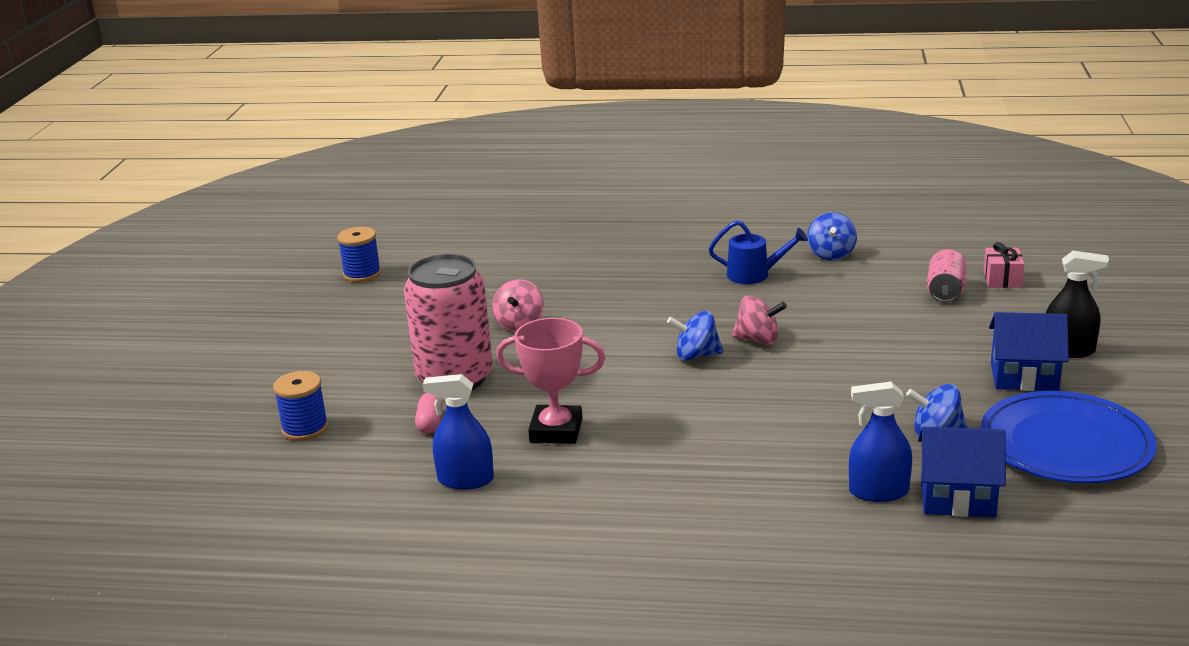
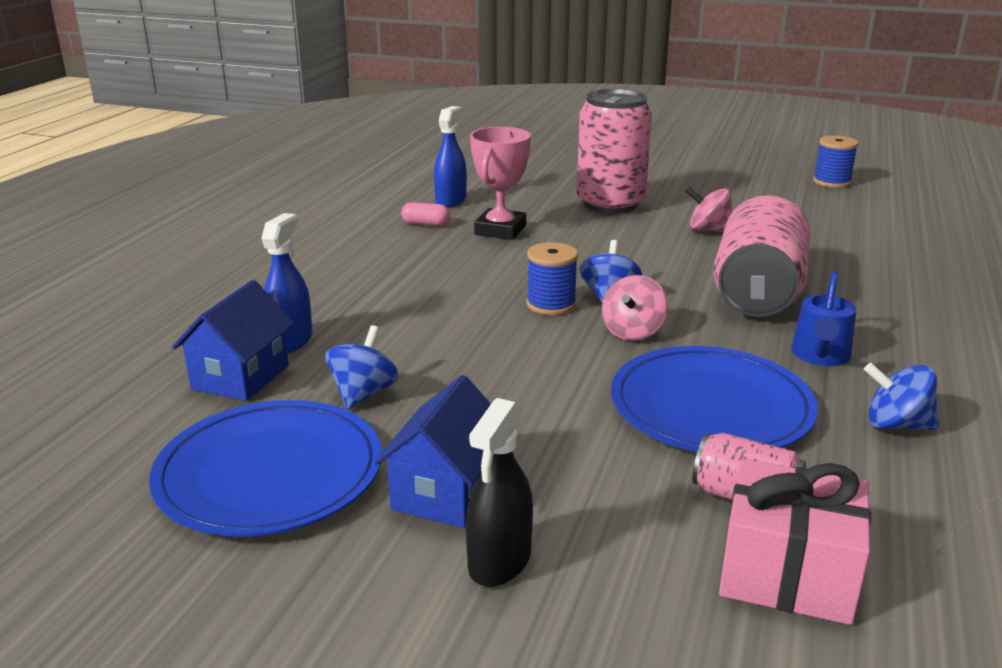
camera: 100 degrees right, 0 degrees up
(305, 428) = (557, 163): blue spool -> blue spool (551, 304)
(430, 422) = (542, 194): pink capsule -> pink capsule (426, 224)
(657, 298) = (757, 293): none -> pink can
(852, 305) = (711, 407): none -> blue plate
(1002, 279) = (787, 573): pink gift -> pink gift, size x1.75

